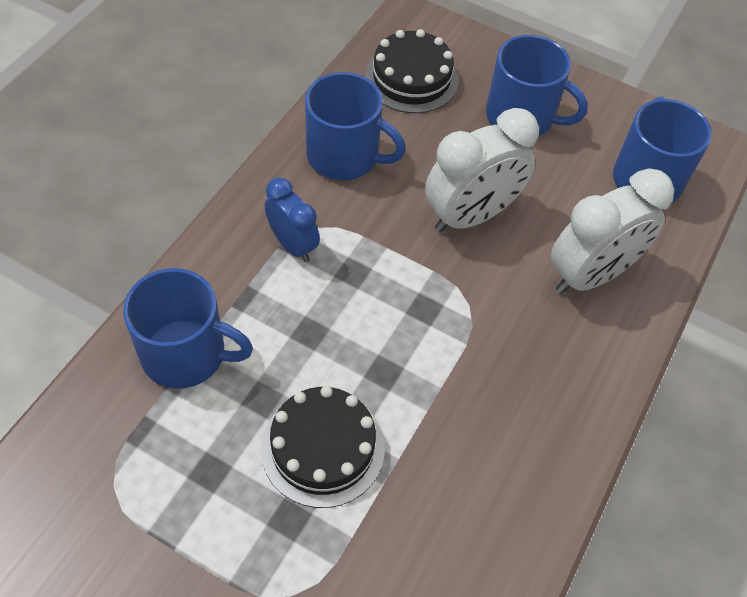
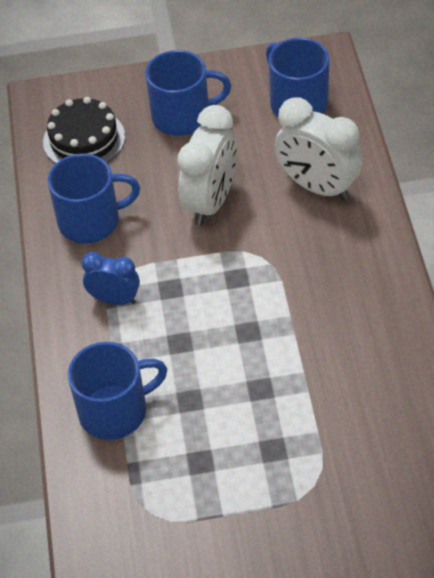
camera: 30 degrees left, 5 degrees down
(322, 448) = (254, 399): black cake -> none
(591, 275) = (317, 187): white clock -> white clock turned 105 degrees clockwise

